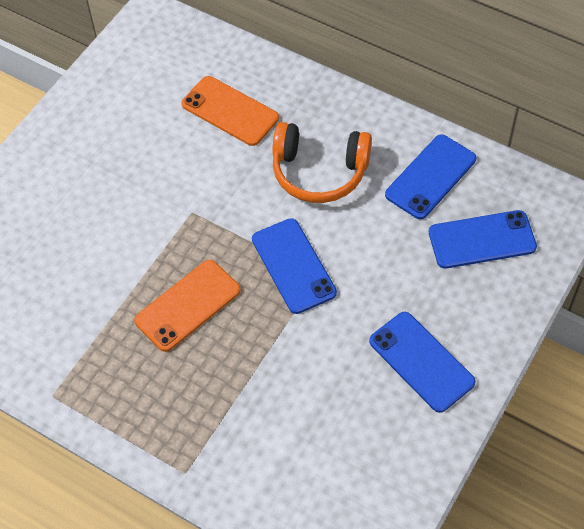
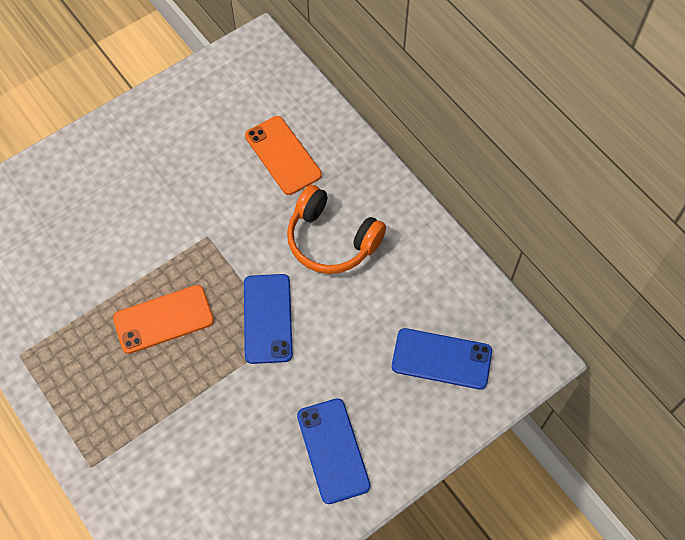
camera: 20 degrees right, 5 degrees up
(431, 177) = (425, 282): blue phone -> none

